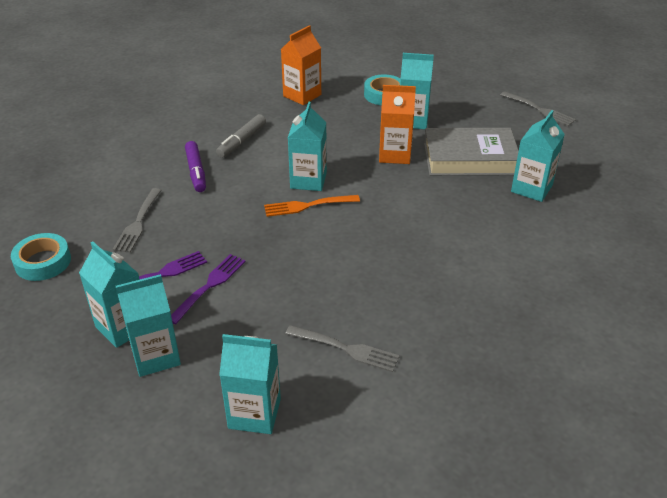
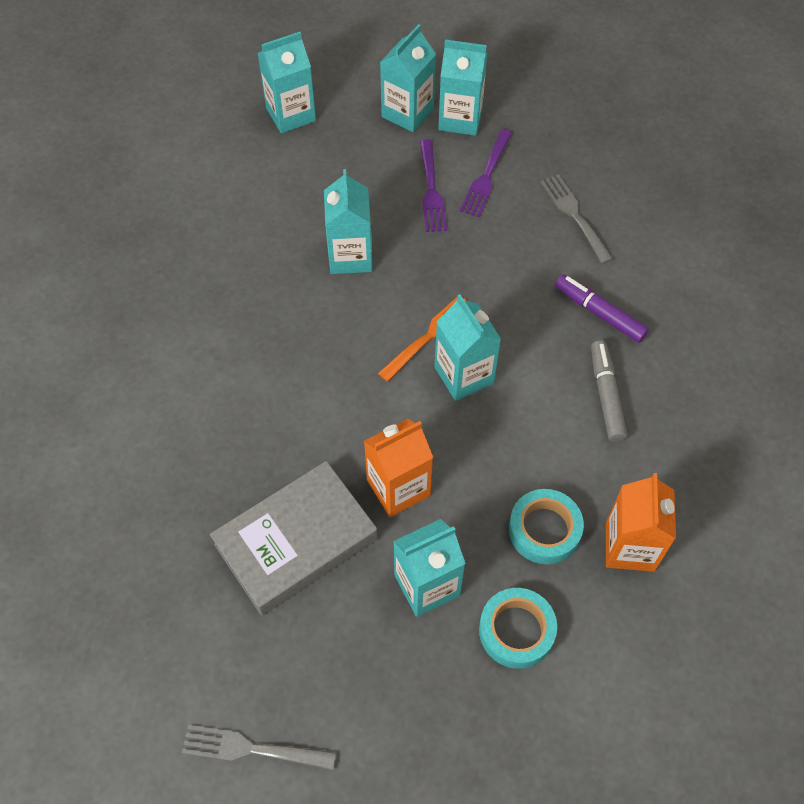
camera: 145 degrees right, 20 degrees up
(43, 262) = (601, 132): turquoise tape -> turquoise tape (544, 530)
(346, 349) = (260, 198): grey fork -> none
(531, 188) = (185, 525): turquoise carton -> turquoise carton (350, 256)

